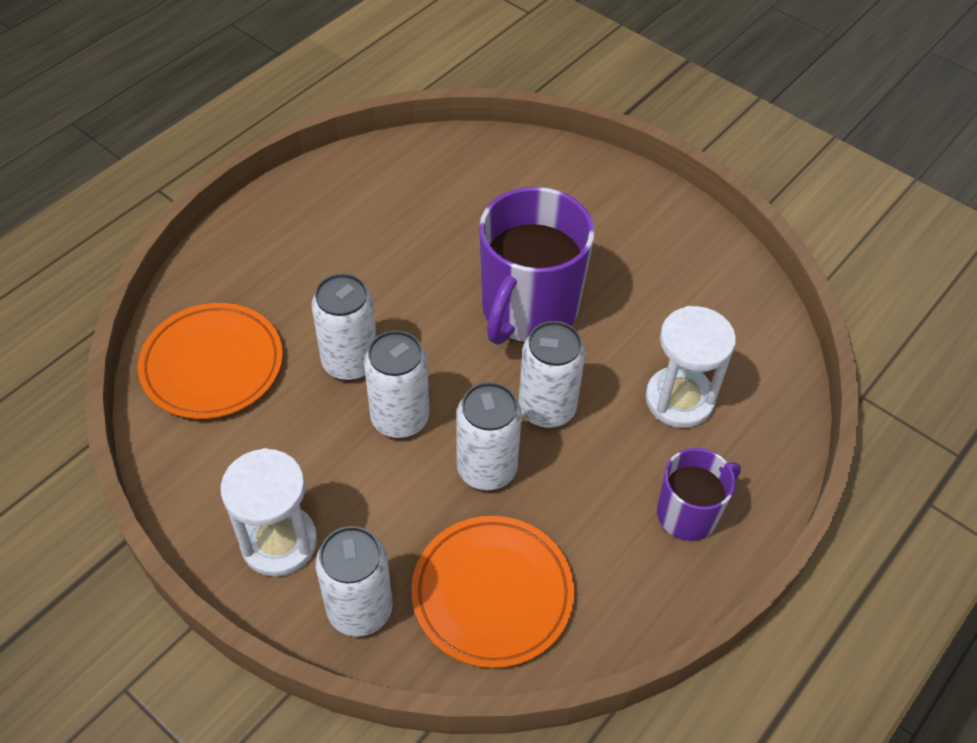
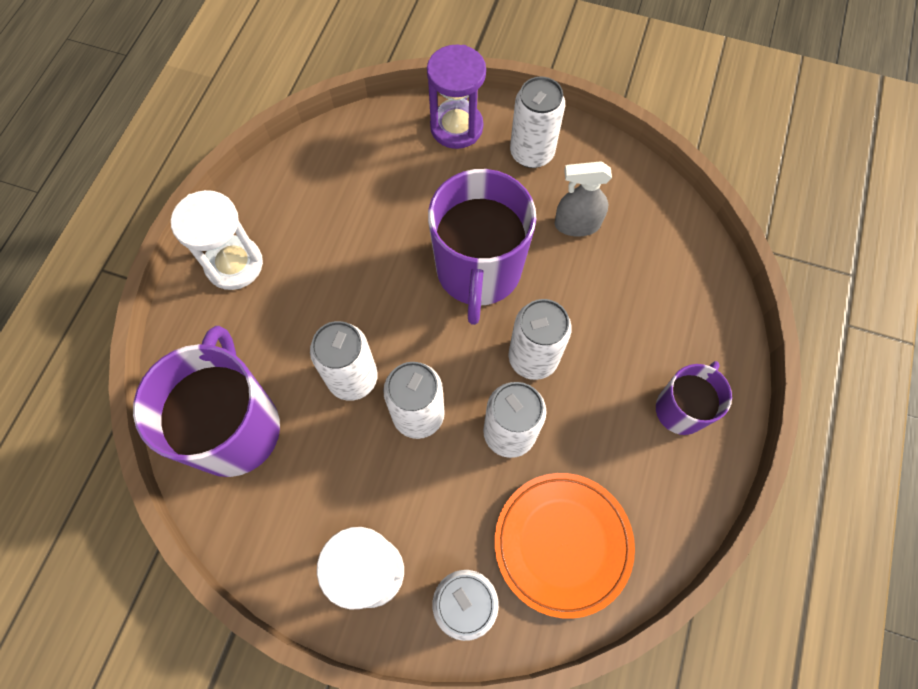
camera: 20 degrees left, 15 degrees up
(212, 365) = (235, 427): orange plate -> purple mug
(570, 174) = (456, 127): none -> purple hourglass
(639, 221) = (531, 153): none -> white can
(656, 301) = (577, 224): none -> grey spray bottle
(679, 400) = (632, 309): white hourglass -> white hourglass (234, 264)

